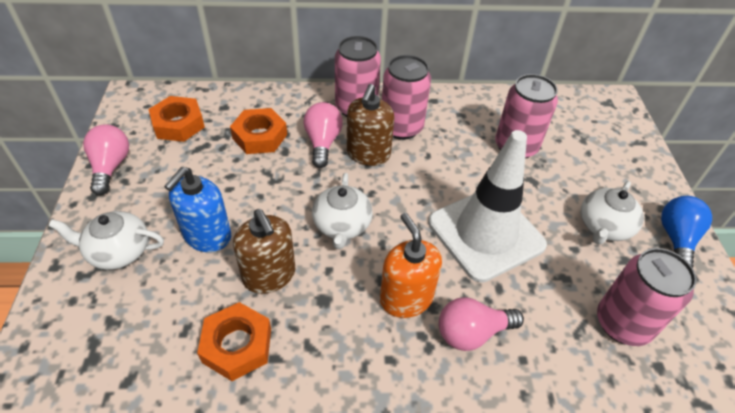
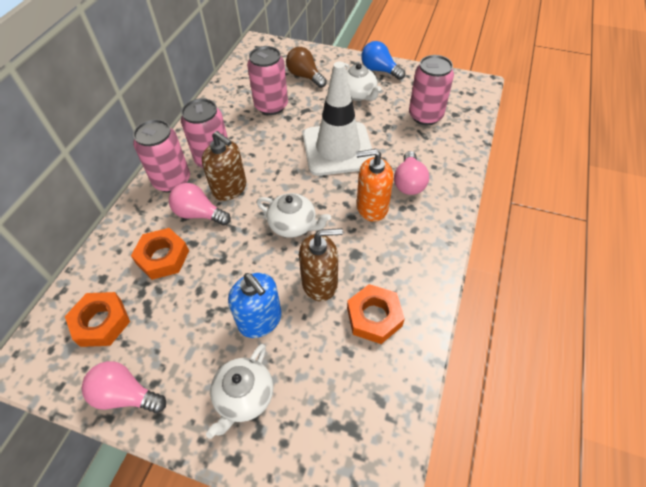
camera: 65 degrees left, 5 degrees up
(593, 161) = (305, 76): none -> brown light bulb

